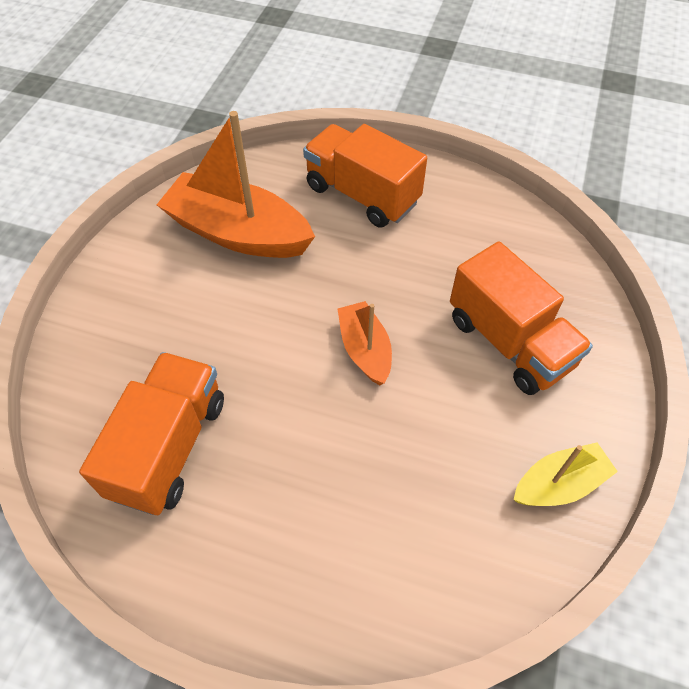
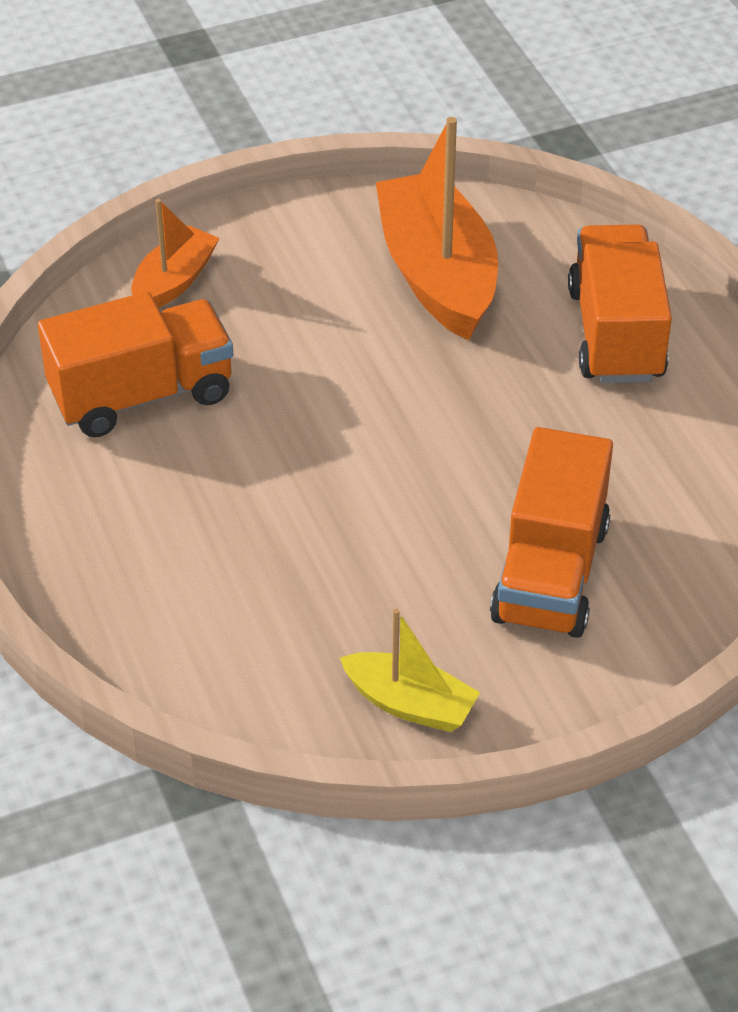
camera: 50 degrees right, 10 degrees down
(365, 350) = (404, 463): orange boat -> orange boat (174, 281)

